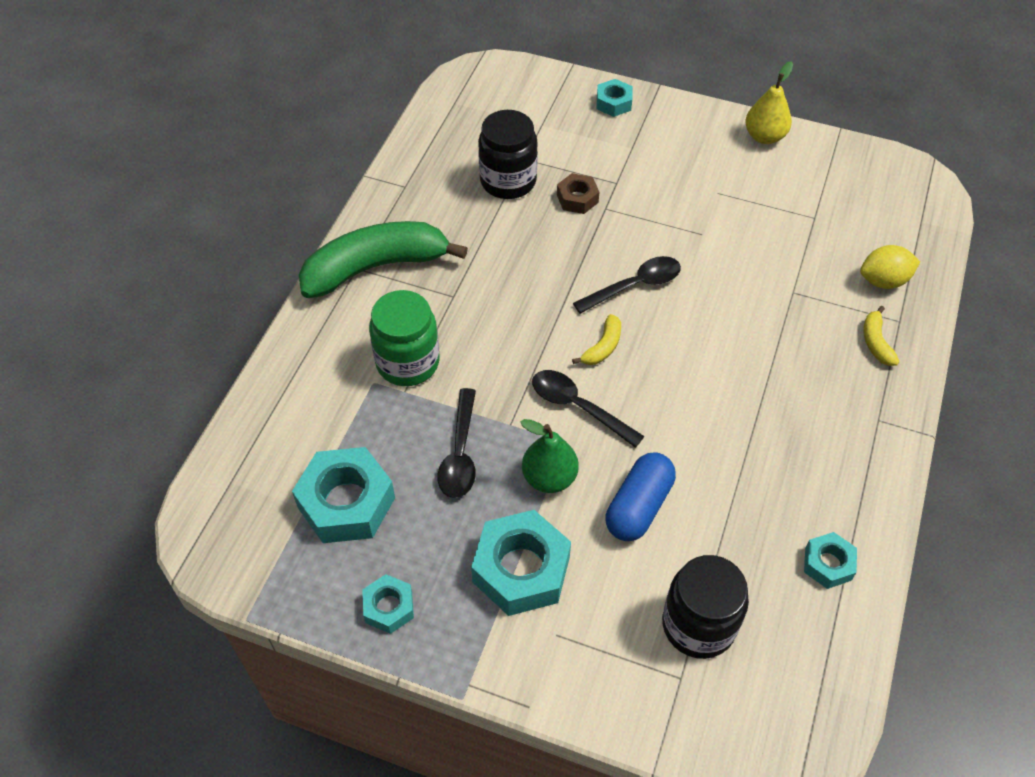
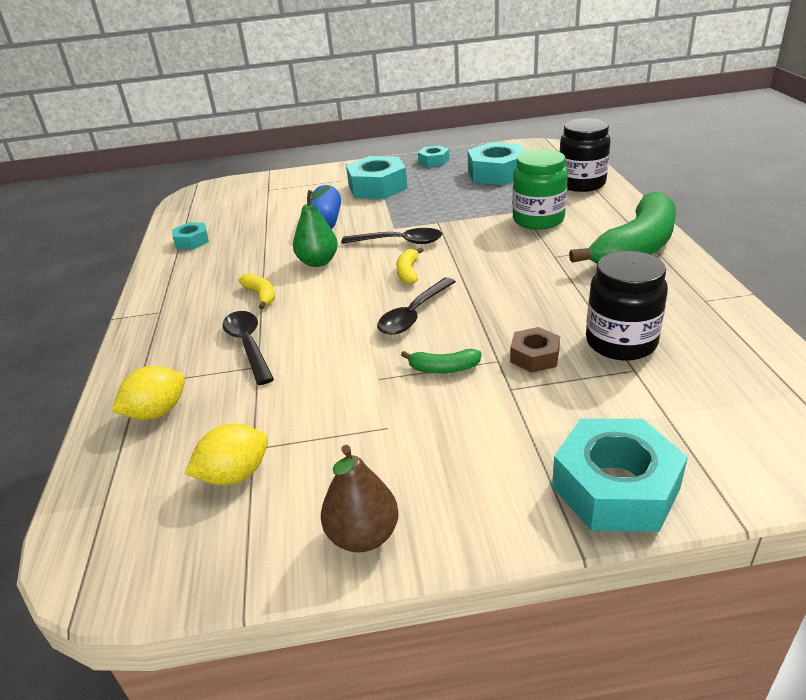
camera: 155 degrees right, 20 degrees down
(460, 453) = (455, 204): black spoon -> black spoon (248, 345)
(549, 477) = (391, 214): green pear -> green pear (318, 262)
(613, 103) = (615, 487): turquoise nut -> turquoise nut, size x1.87
(649, 219) = (443, 368): none -> green banana
(698, 625) = (266, 203): black jar -> black jar (581, 184)
(764, 136) = (363, 536): yellow pear -> brown pear
(831, 203) = (235, 475): none -> yellow lemon
(876, 342) = (164, 358): yellow banana -> yellow banana (261, 295)

